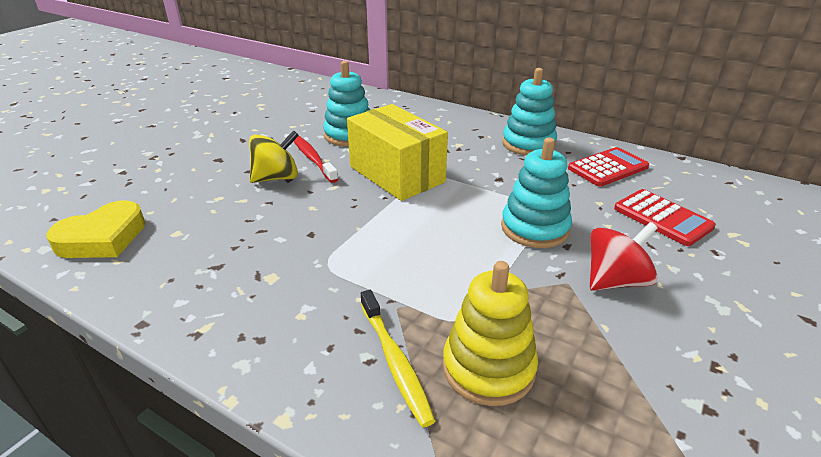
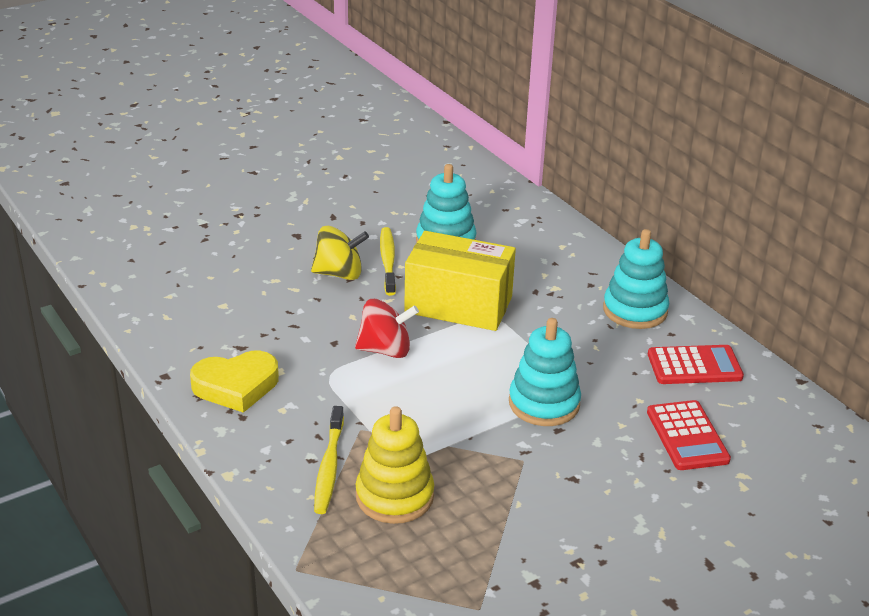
camera: 25 degrees right, 0 degrees up
(103, 238) = (163, 291): yellow heart -> yellow heart (236, 386)
(312, 159) = (388, 261): red toothbrush -> yellow toothbrush
(397, 174) = (458, 305): yellow box -> yellow box turned 60 degrees counterclockwise
(615, 281) = (568, 473): red spinning top -> red spinning top (385, 350)

